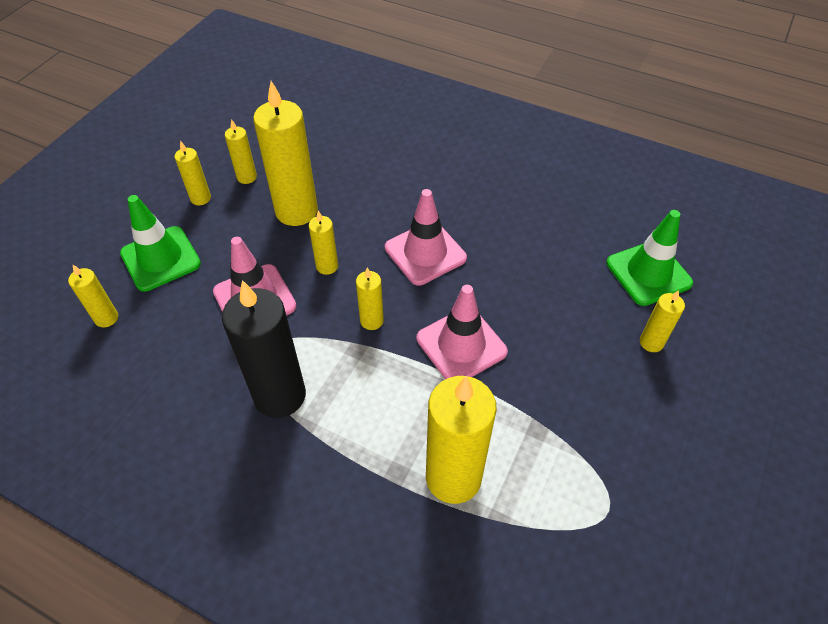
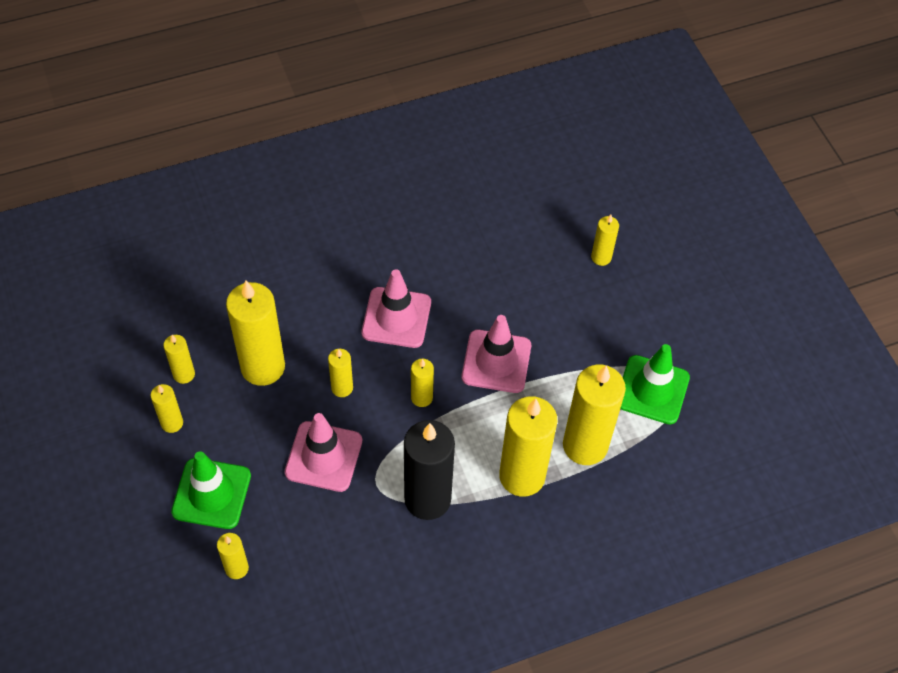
camera: 50 degrees left, 5 degrees up
(370, 450) = (522, 476): none -> yellow candle
(648, 273) = (551, 208): green traffic cone -> green traffic cone (652, 390)

